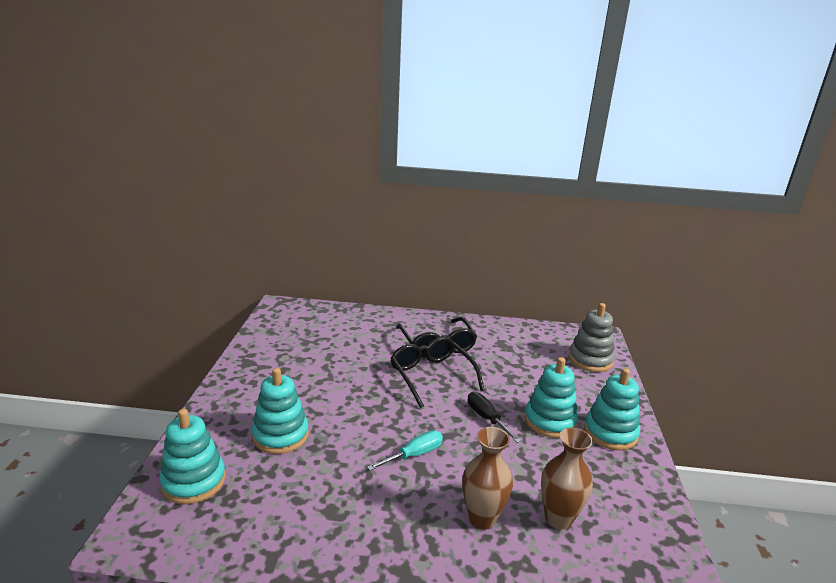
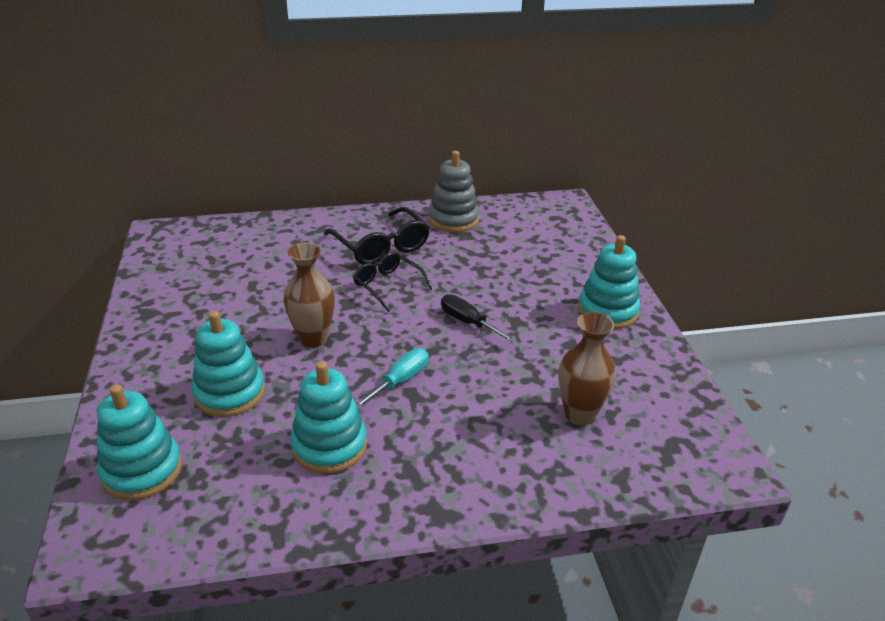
camera: 15 degrees left, 10 degrees up
(431, 376) = (388, 285): black glasses -> black glasses, size x0.67
(482, 518) = (499, 433): brown vase -> brown vase (313, 339)
(550, 421) = (539, 311): turquoise stacking toy -> turquoise stacking toy (329, 446)
(590, 360) = (563, 232): grey stacking toy -> grey stacking toy (453, 219)

